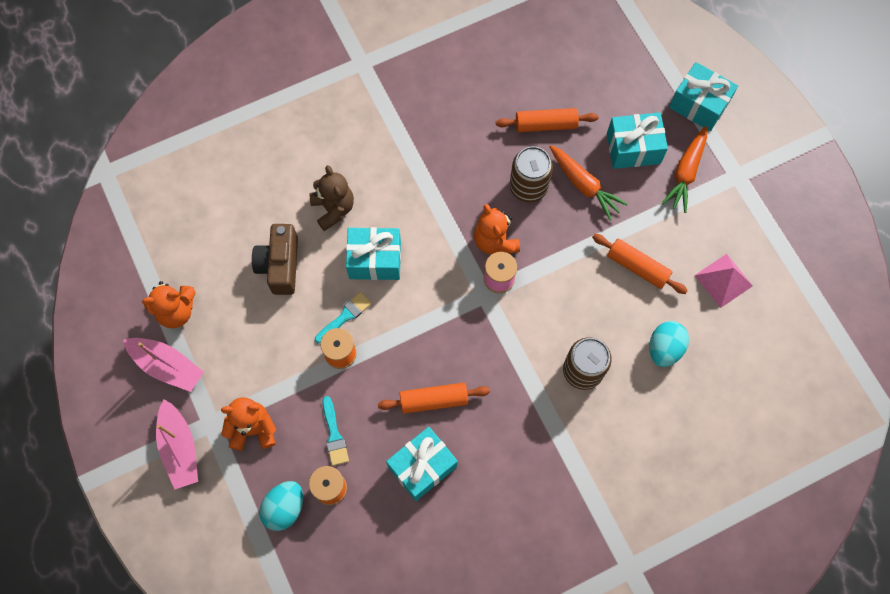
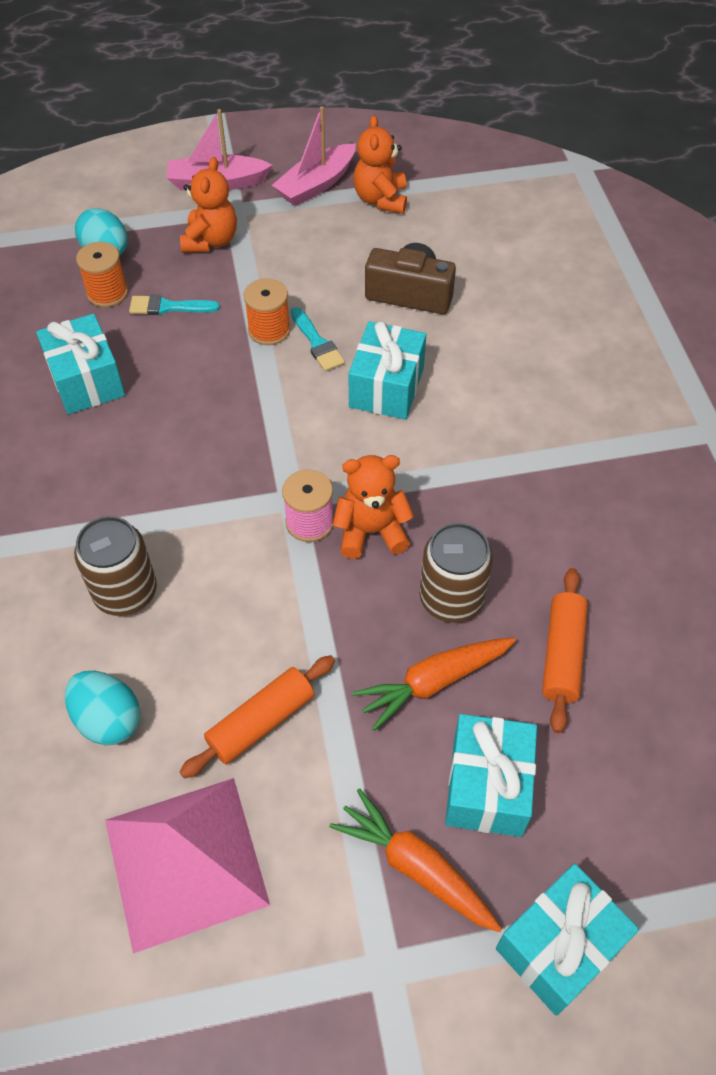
camera: 105 degrees right, 15 degrees down
(333, 209) = (476, 358): brown teddy bear -> none
(434, 400) = (165, 409): orange rolling pin -> none
(723, 280) = (186, 861): pink pyramid -> pink pyramid, size x1.73

